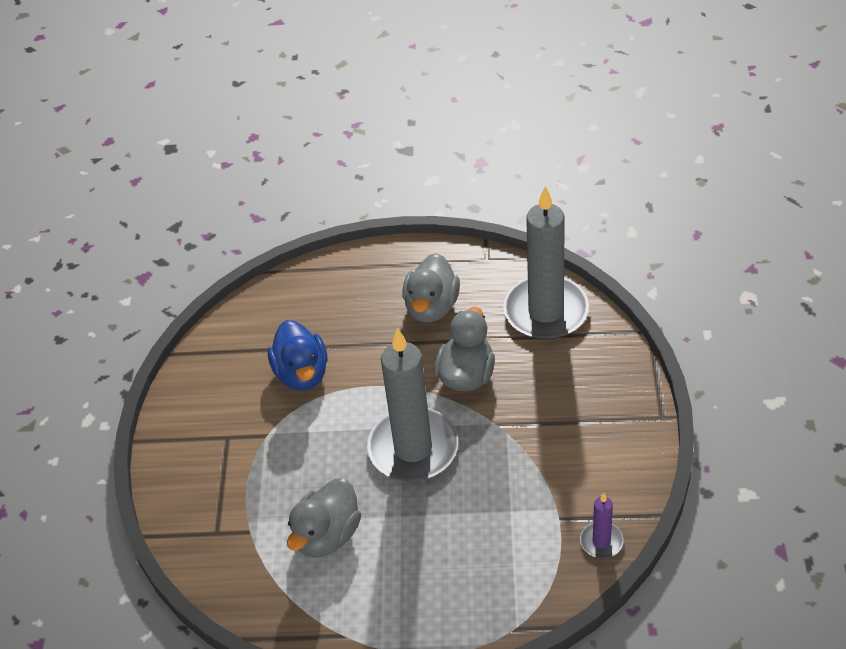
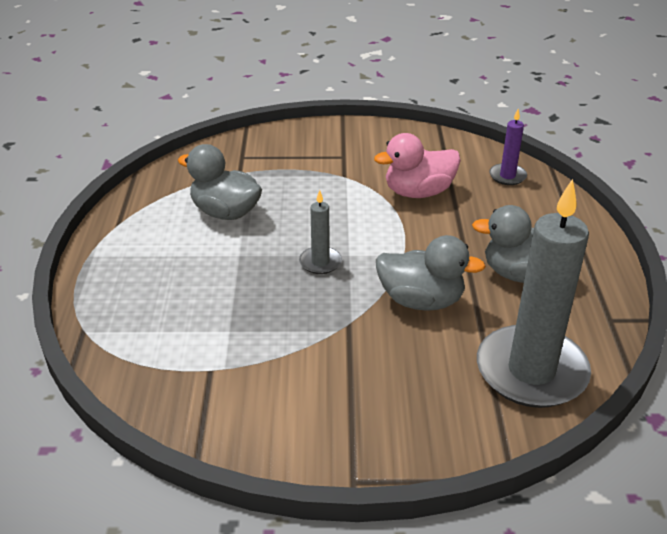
camera: 85 degrees right, 10 degrees down
(302, 374) = (418, 192): blue duck -> pink duck
(413, 448) = (320, 262): grey candle -> grey candle, size x0.44
(601, 542) = (170, 404): purple candle -> purple candle (507, 176)

